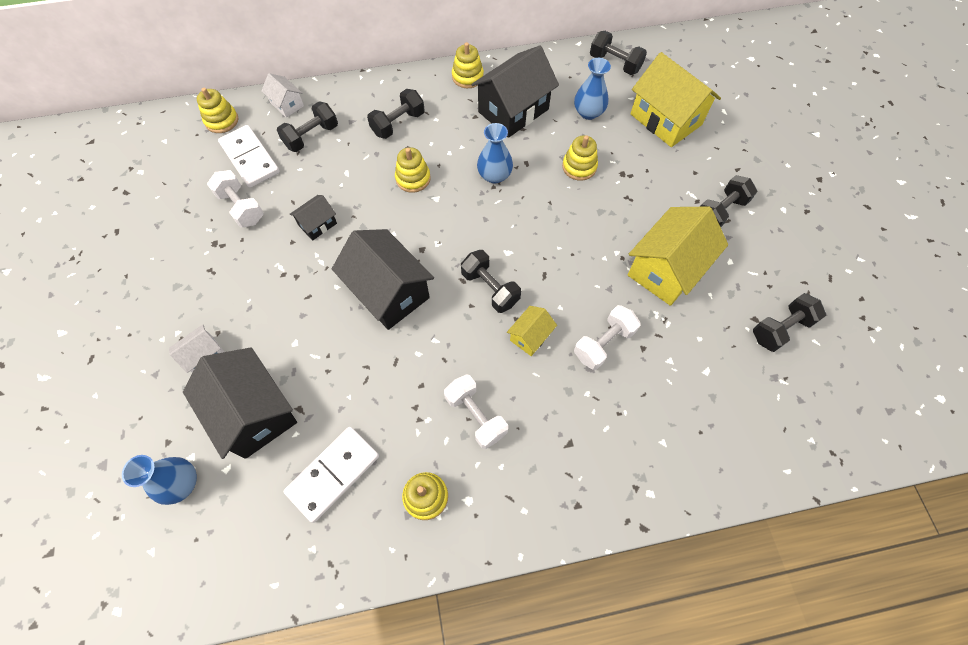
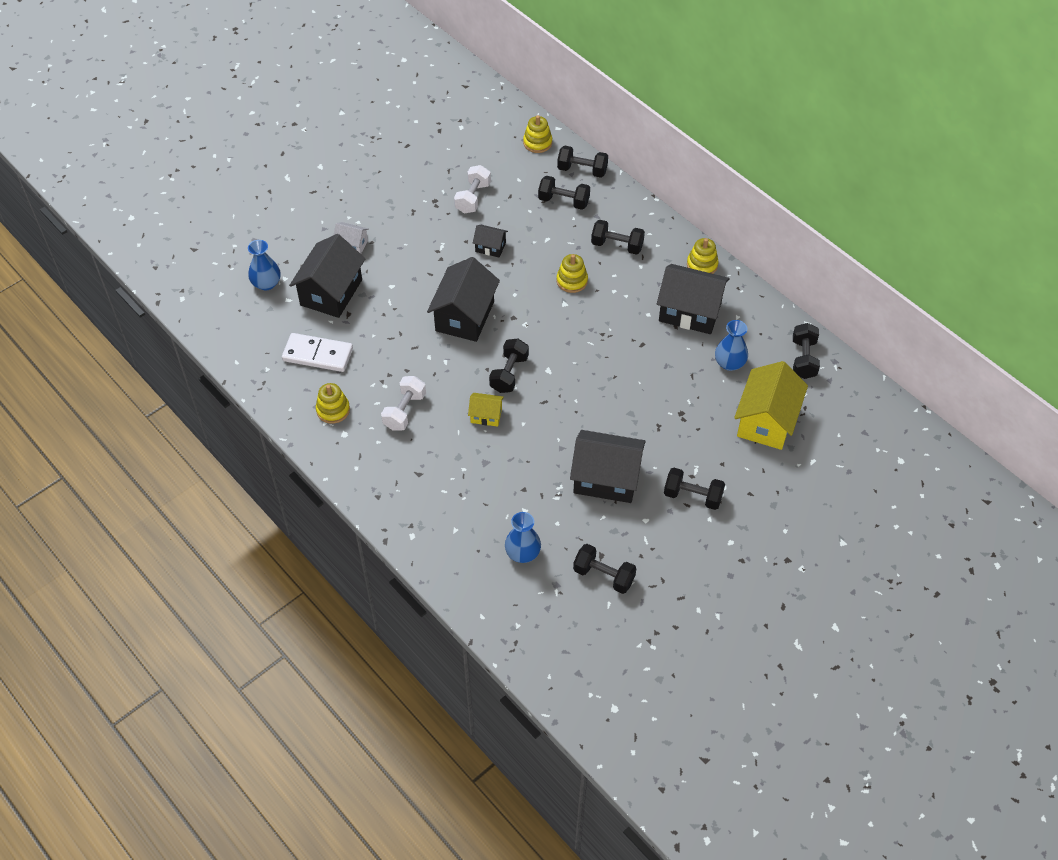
camera: 60 degrees right, 10 degrees down
(250, 158) = (517, 178): white domino -> none
(287, 104) = (582, 170): white house -> black dumbbell
(494, 175) = (613, 329): blue vase -> blue vase (523, 553)
(579, 167) = (665, 381): yellow stacking toy -> none
(603, 343) = (510, 462): white dumbbell -> none
(666, 269) = (606, 478): yellow house -> black house

